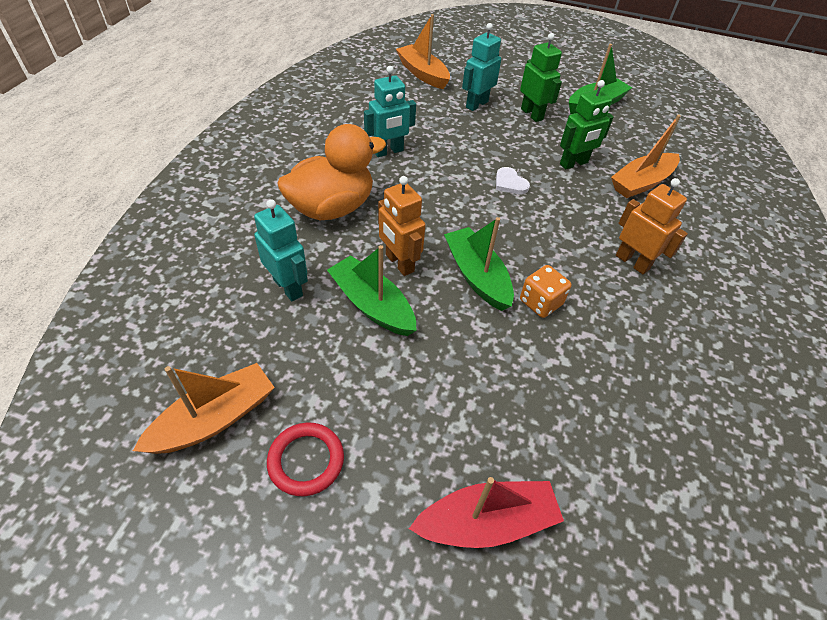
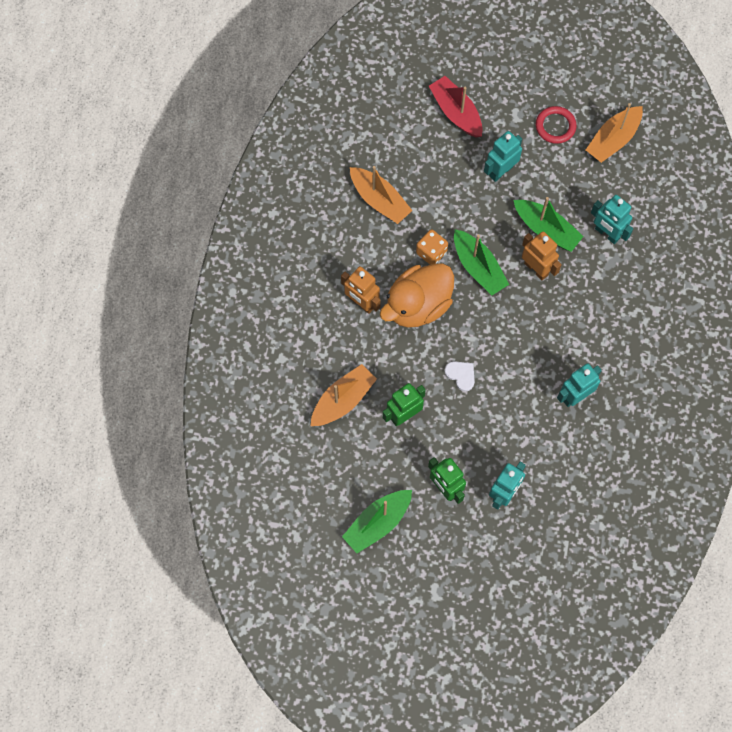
camera: 175 degrees right, 20 degrees up
(332, 208) = (602, 315): orange duck -> orange duck (418, 305)
(422, 74) = (570, 540): orange boat -> orange boat (379, 200)
(422, 397) = (500, 171): none -> turquoise robot
(486, 521) = (456, 112): red boat -> red boat turned 75 degrees clockwise

